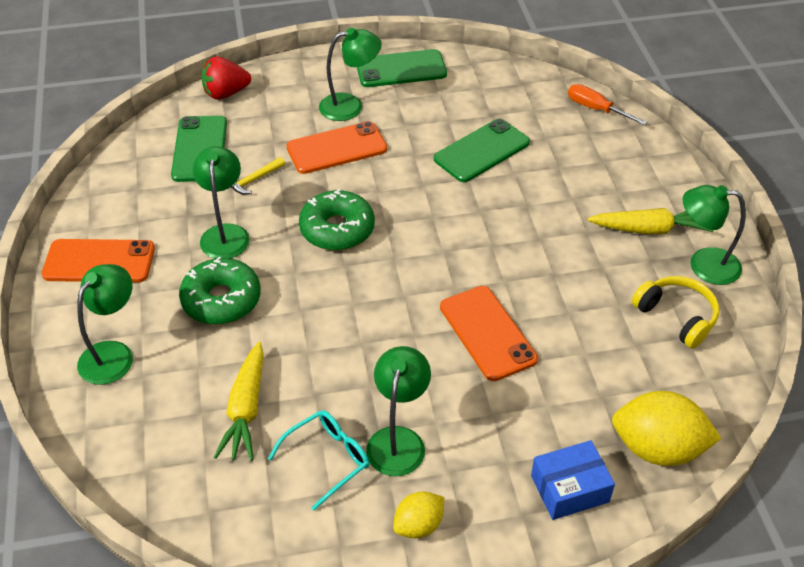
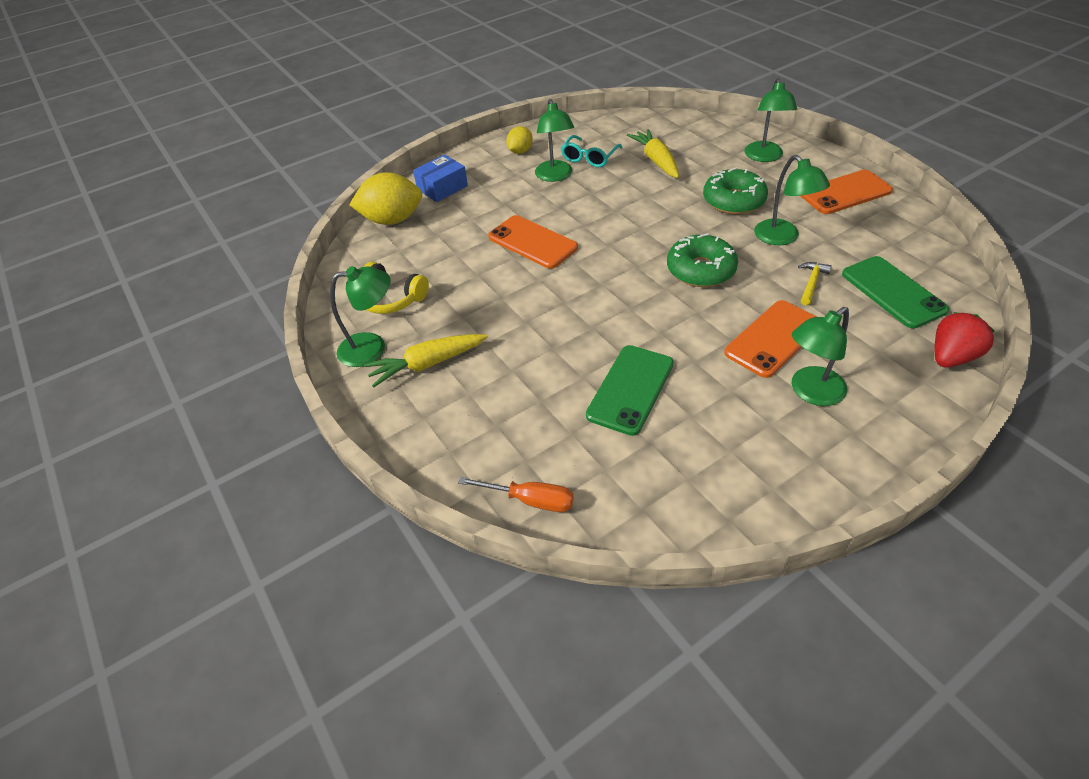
camera: 160 degrees right, 0 degrees up
(401, 69) = (806, 470): green phone -> none

